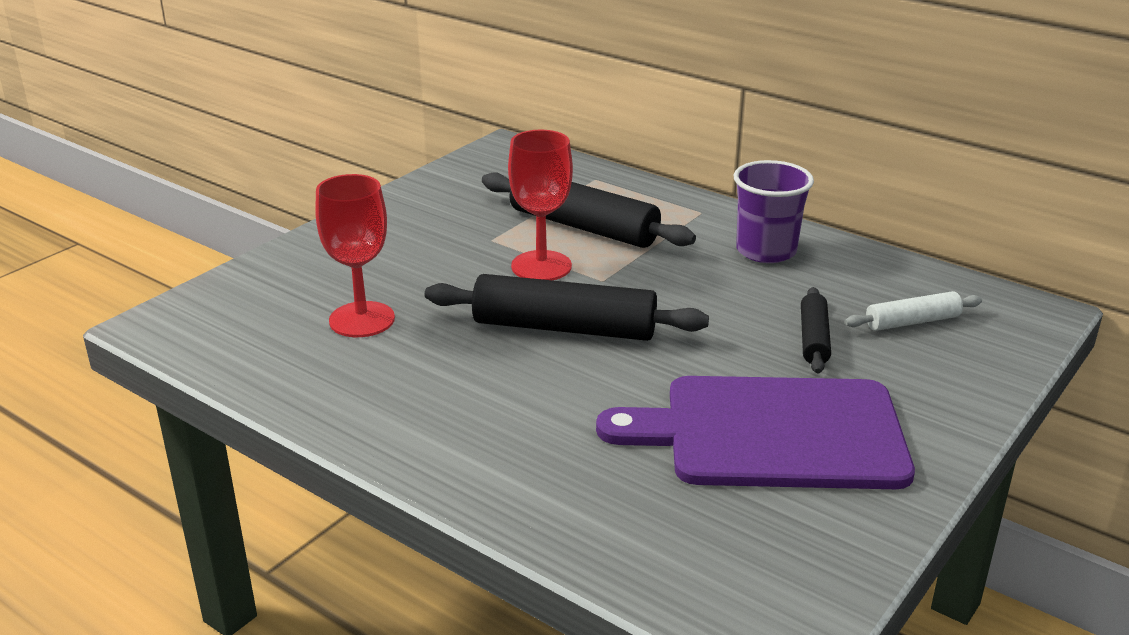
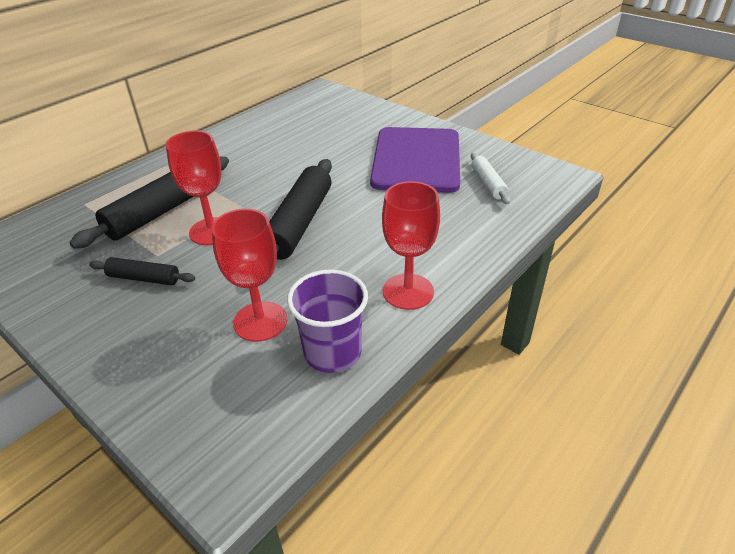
camera: 85 degrees left, 10 degrees up
(403, 427) = (408, 291): none -> red goblet
(766, 251) = (230, 148): purple cup -> purple cup (332, 352)
(814, 339) = (332, 143): black rolling pin -> black rolling pin (144, 278)
(912, 322) = (322, 117): white rolling pin -> white rolling pin (488, 183)

